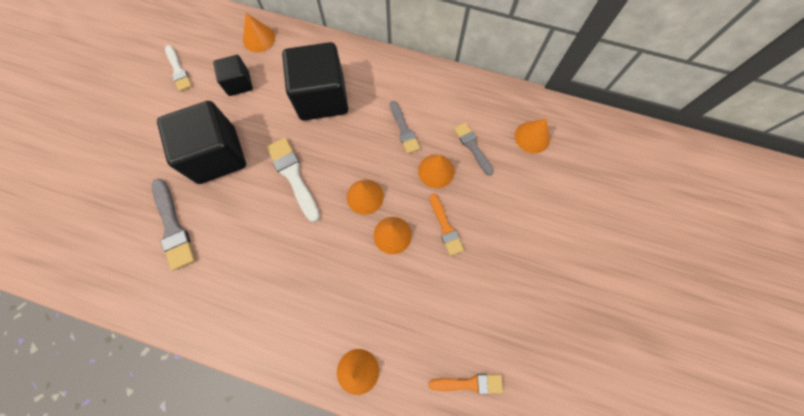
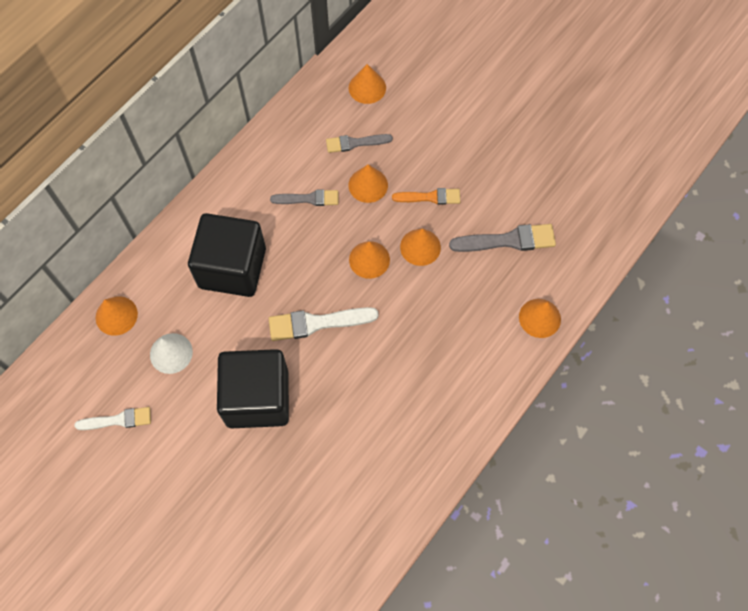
camera: 70 degrees left, 5 degrees down
(173, 227) = (328, 463): grey brush -> grey brush (508, 240)
(239, 83) = (171, 353): black cube -> white cone
(470, 383) = (579, 228): orange brush -> none

